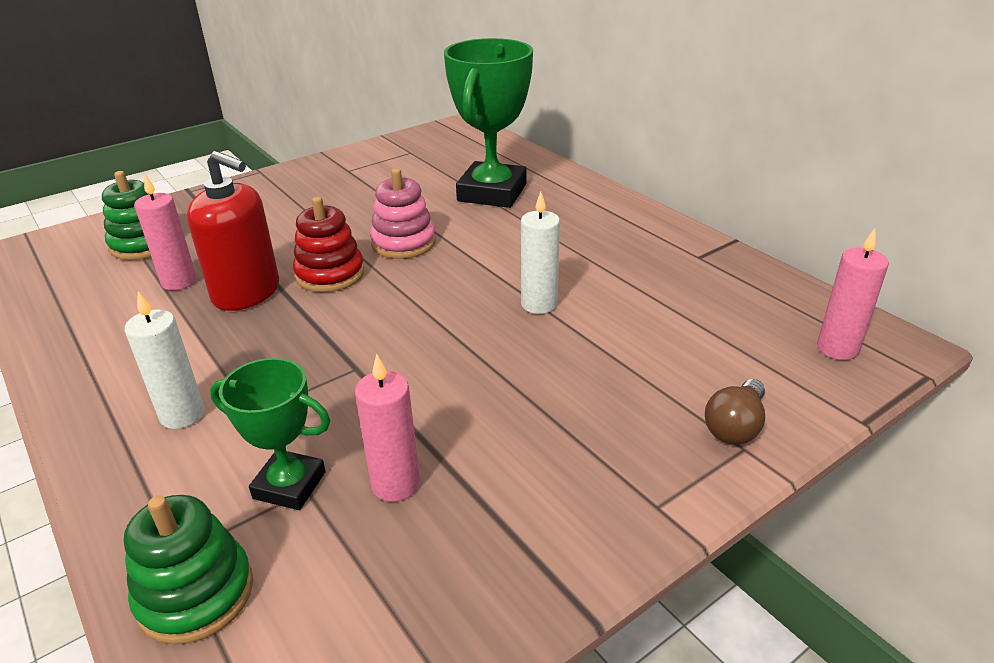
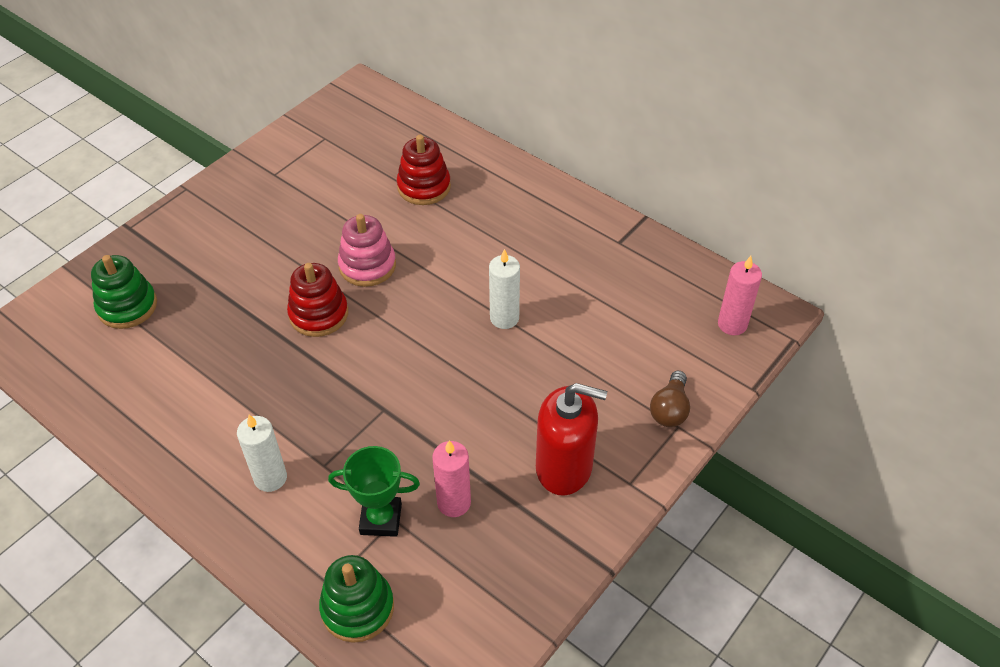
camera: 15 degrees left, 15 degrees up
(179, 282) = (188, 345): pink candle -> none
(246, 293) = (256, 348): red soap dispenser -> red soap dispenser (564, 467)
(492, 192) = (424, 187): green trophy -> red stacking toy

